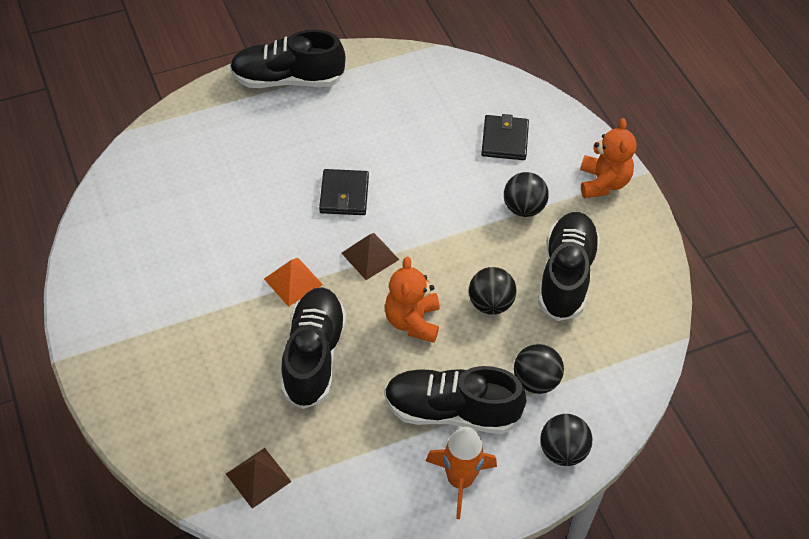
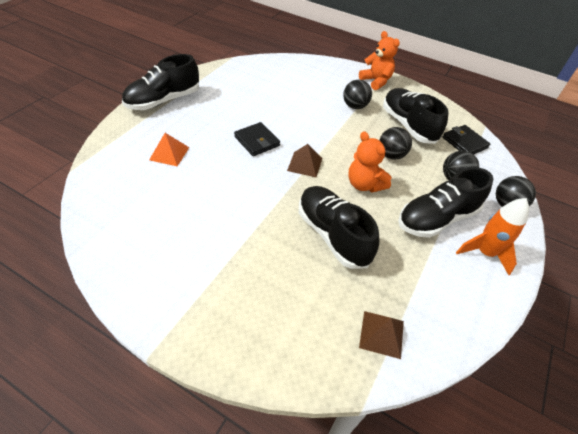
camera: 40 degrees left, 5 degrees down
(293, 281) = (275, 200): orange pyramid -> orange pyramid (169, 153)
(504, 140) = (312, 82): black wallet -> black wallet (464, 143)

